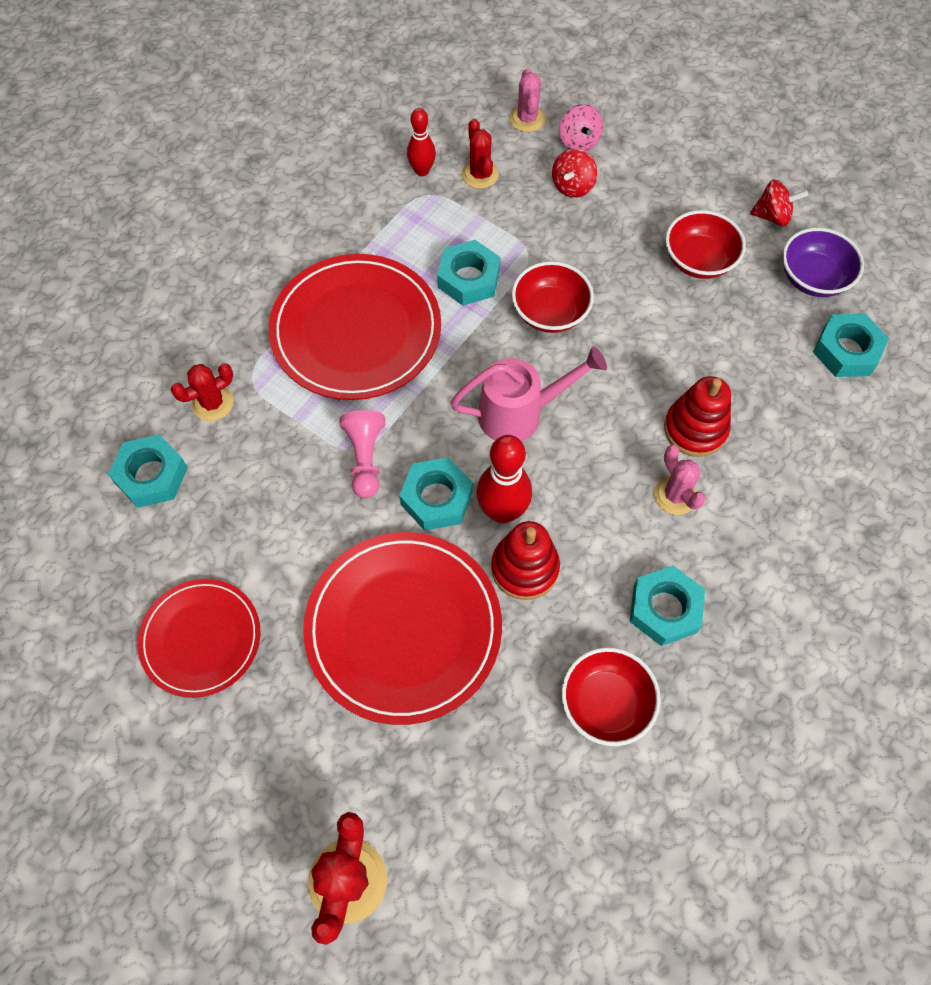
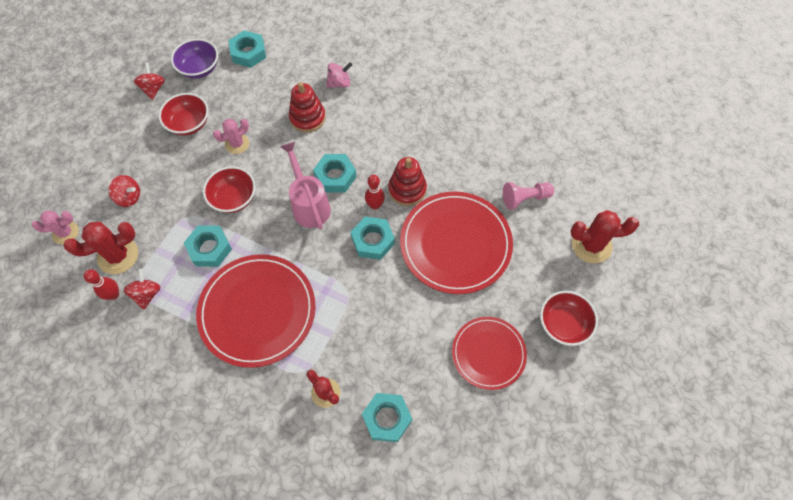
camera: 100 degrees left, 0 degrees up
(365, 458) = (353, 285): pink pawn -> pink pawn (525, 198)
(414, 206) = (147, 294): none -> red spinning top
(480, 174) = (118, 256): red cactus -> red cactus, size x1.53
(502, 511) = (375, 205): red bowling pin -> red bowling pin, size x0.63
(579, 142) = (89, 198): pink spinning top -> pink spinning top (339, 83)
(606, 703) = (472, 144): red bowl -> red bowl (563, 324)
(665, 609) = (416, 124): turquoise nut -> turquoise nut (335, 176)
(675, 495) = (350, 124): pink cactus -> pink cactus (237, 144)

